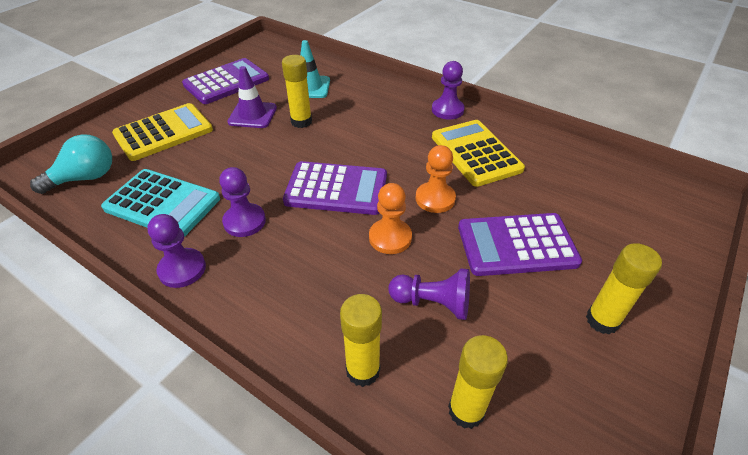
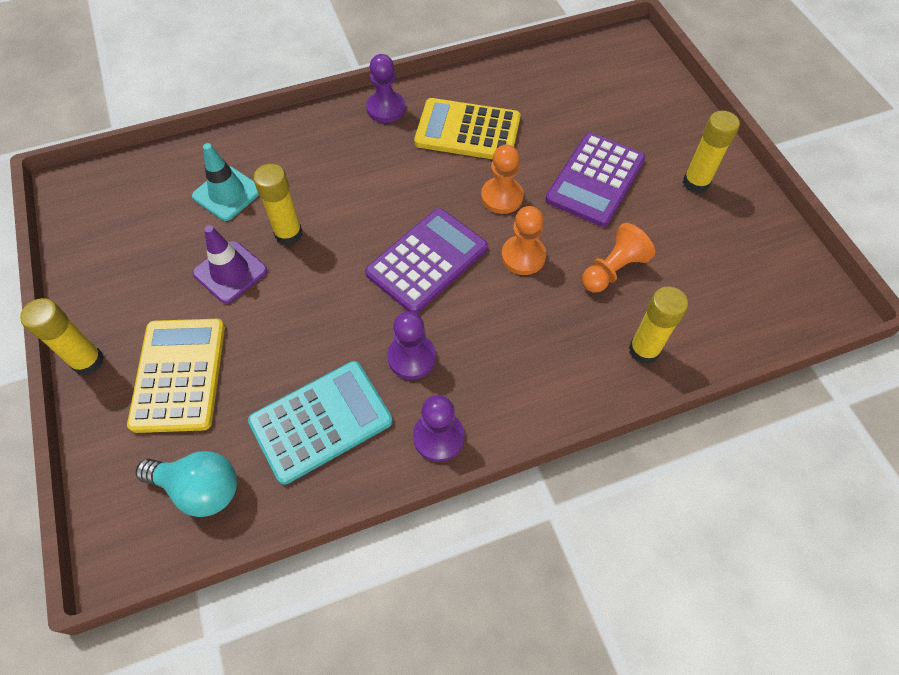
camera: 55 degrees left, 15 degrees up
(85, 178) = (200, 488): turquoise light bulb -> turquoise light bulb turned 105 degrees clockwise
(226, 82) = (128, 267): purple calculator -> none
(433, 303) = (613, 270): purple pawn -> orange pawn
(466, 410) = (714, 307): yellow glue stick -> yellow glue stick (88, 361)

